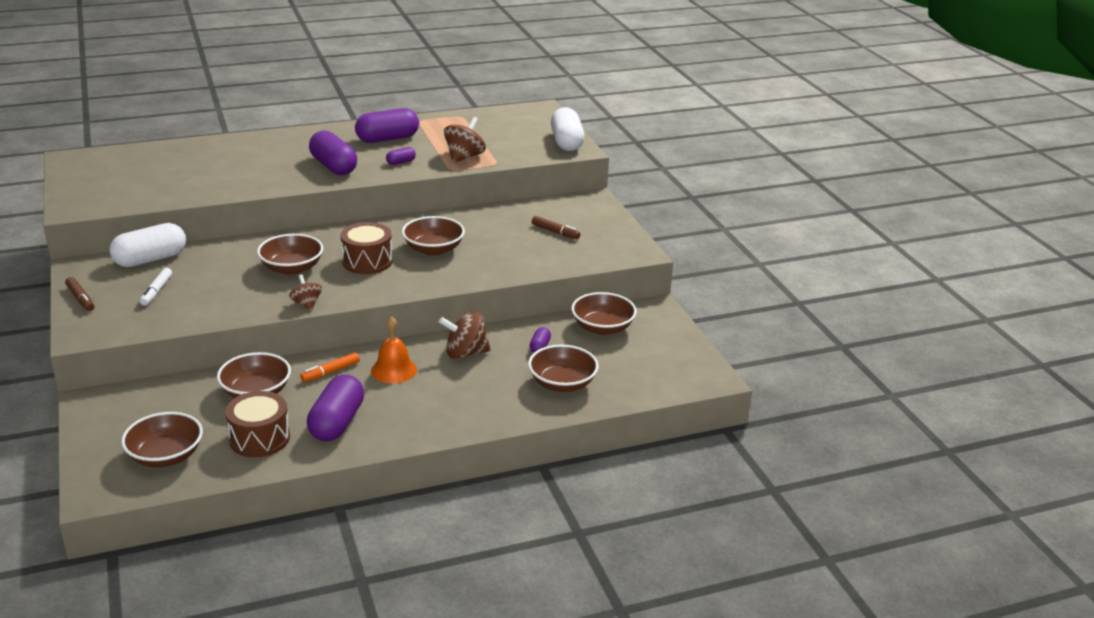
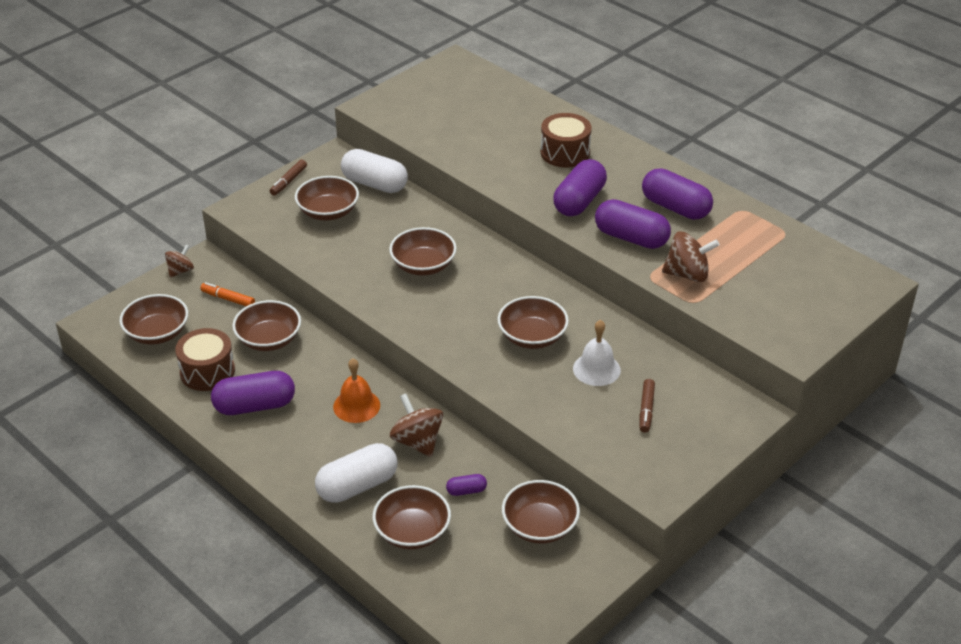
camera: 65 degrees right, 10 degrees up
(156, 291) = (328, 212): white marker -> brown bowl
(306, 304) = (370, 301): brown spinning top -> brown spinning top (180, 271)
(330, 372) = (327, 368): orange marker -> orange marker (228, 299)
(367, 261) = (472, 304): brown drum -> brown drum (565, 153)
(401, 162) = (631, 238): purple capsule -> purple capsule, size x2.15
(495, 236) = (596, 369): none -> white bell
(566, 142) = (805, 334): white capsule -> white capsule (357, 486)

